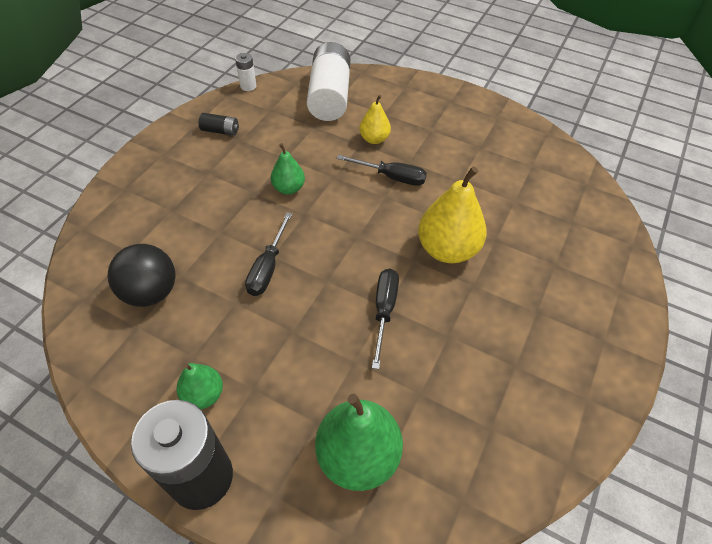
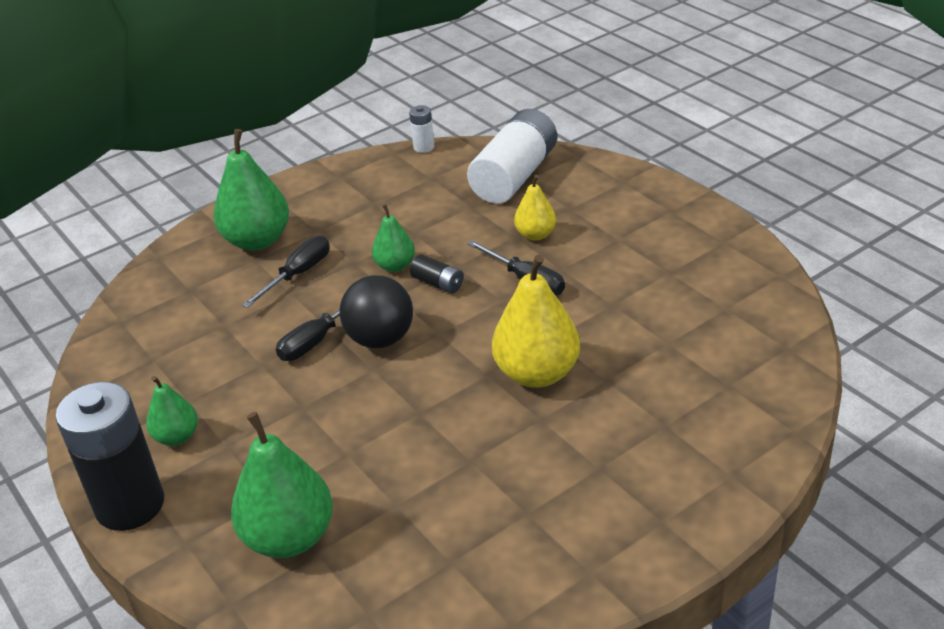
camera: 30 degrees right, 15 degrees down
(151, 292) = (186, 332): black ball -> black ball (380, 339)
(163, 193) = (257, 240): none -> green pear
(220, 131) = (359, 190): black battery -> black battery (438, 283)
(384, 311) = (414, 415): black screwdriver -> black screwdriver (298, 274)

